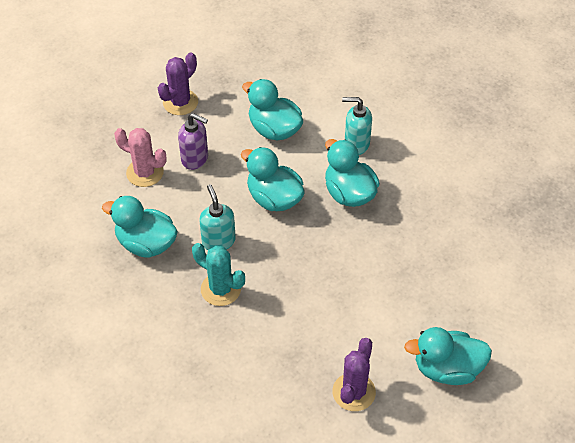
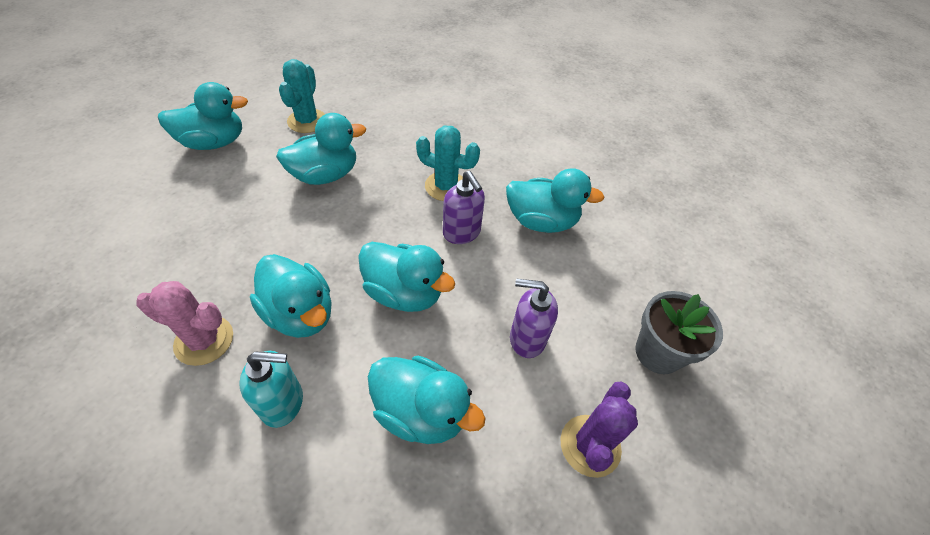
camera: 165 degrees right, 0 degrees up
(110, 140) = (658, 353): none -> grey flower pot
(145, 173) = (584, 308): pink cactus -> pink cactus (204, 340)
(218, 241) = (462, 233): turquoise soap dispenser -> purple soap dispenser
(333, 314) = (325, 175): none -> turquoise duck
(354, 392) = (307, 121): purple cactus -> turquoise cactus

